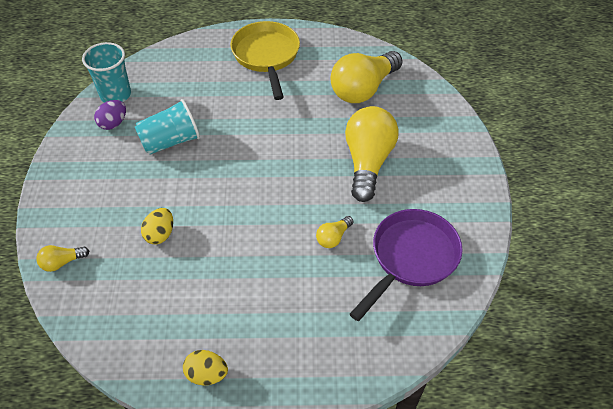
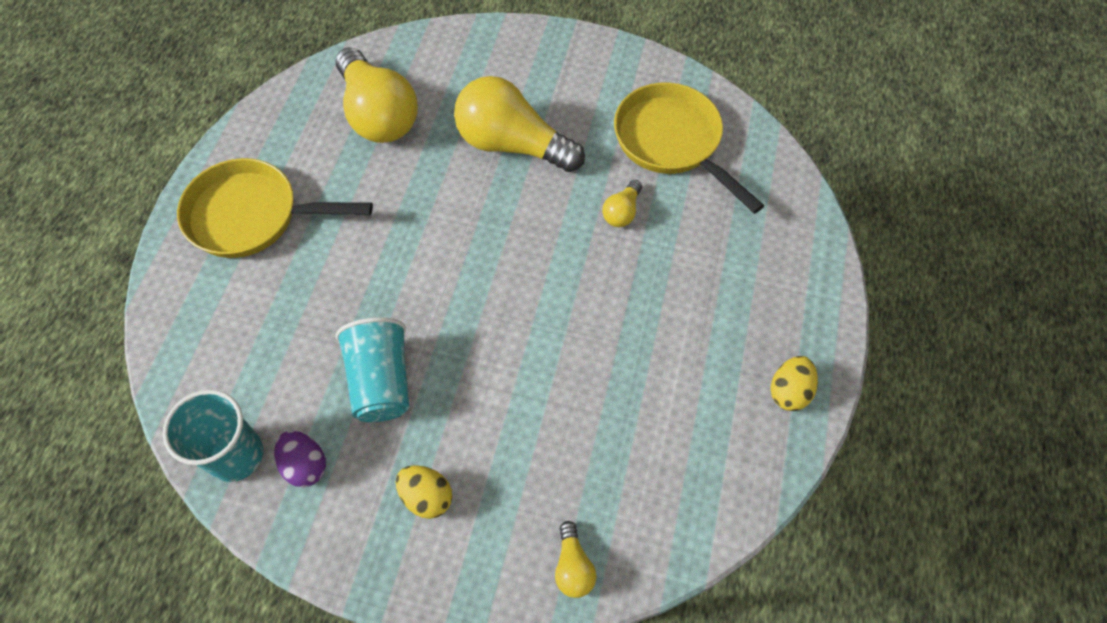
camera: 75 degrees left, 10 degrees up
(160, 234) = (559, 419): yellow egg -> yellow egg (427, 497)
(333, 237) = (622, 212): yellow light bulb -> yellow light bulb turned 60 degrees clockwise
(411, 258) = (672, 142): purple pan -> yellow pan

